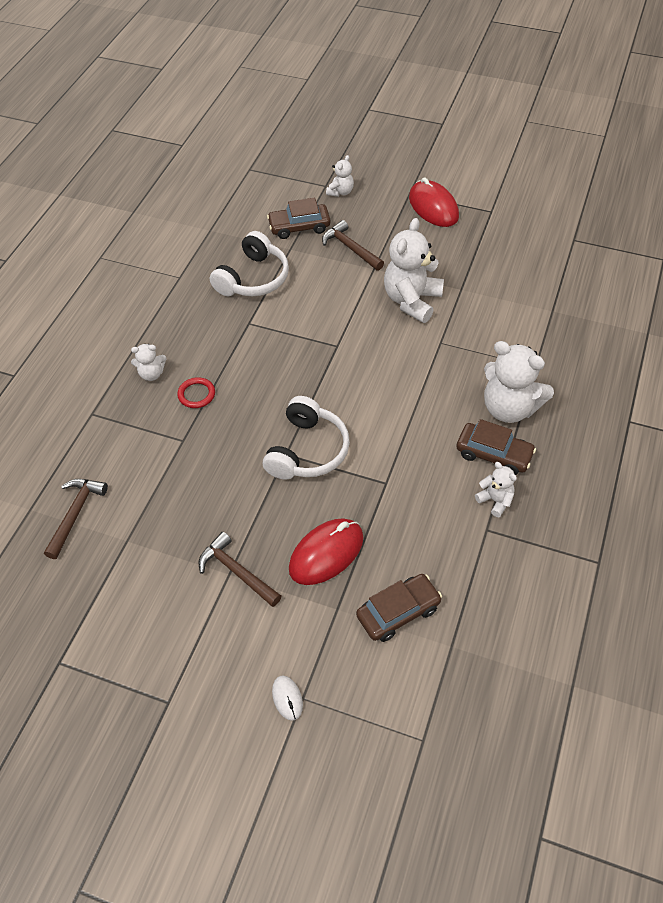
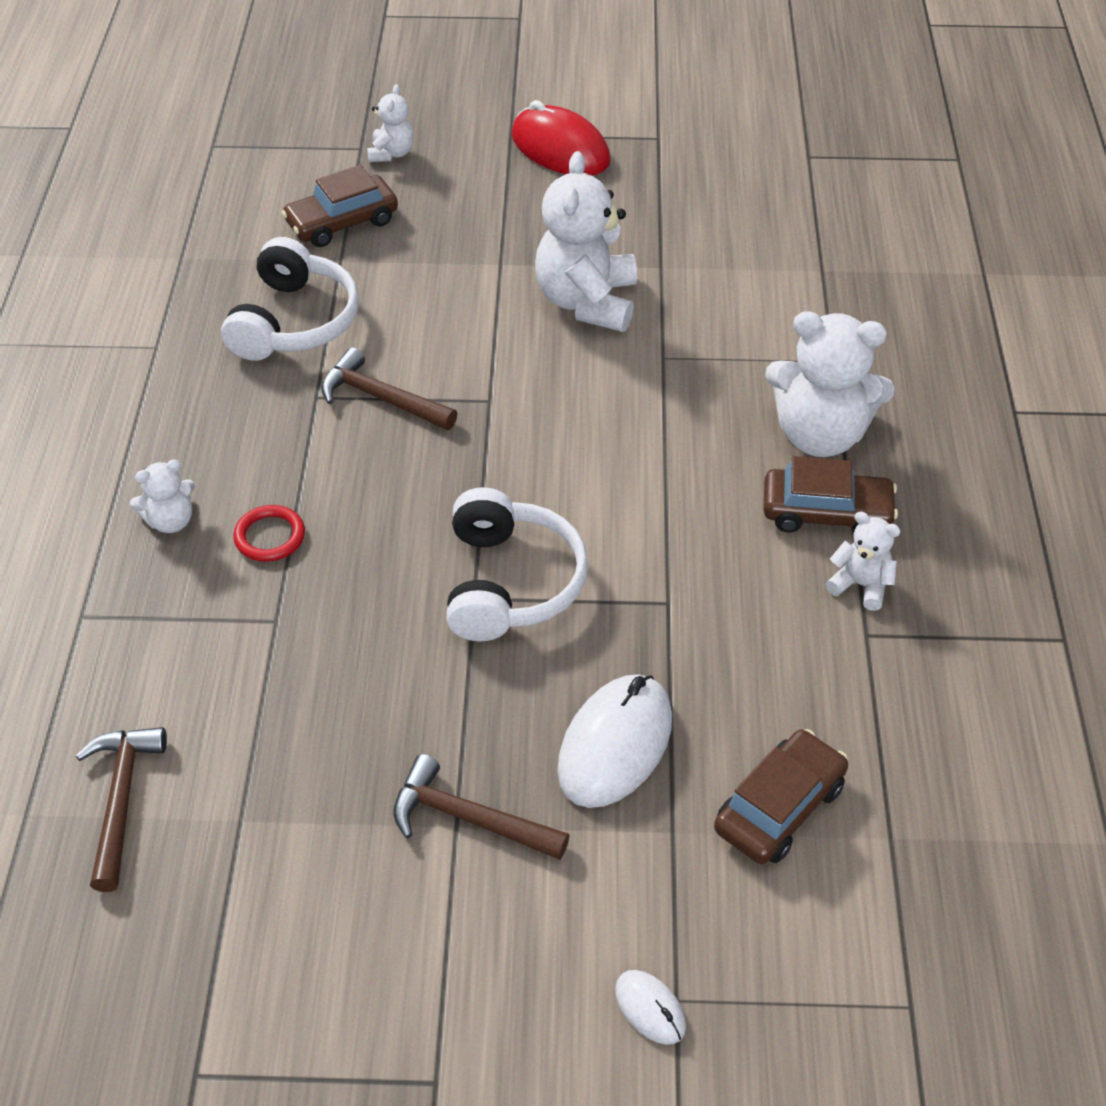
camera: 20 degrees left, 5 degrees down
(326, 553) = (615, 745): red mouse -> white mouse
(350, 248) = (447, 239): brown hammer -> brown hammer (382, 398)

